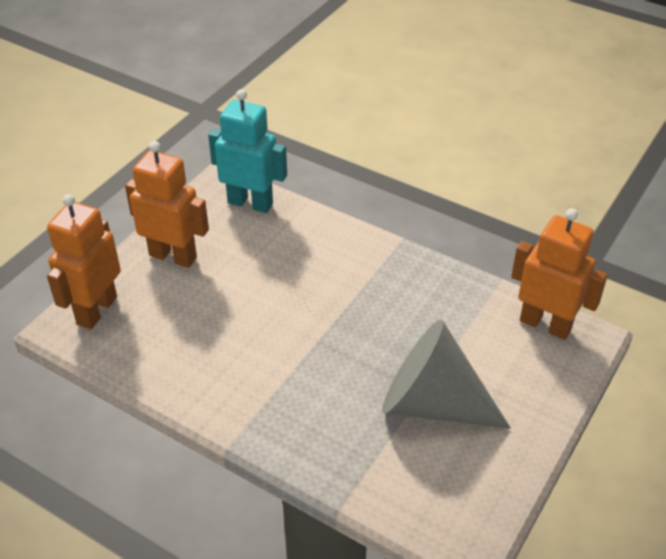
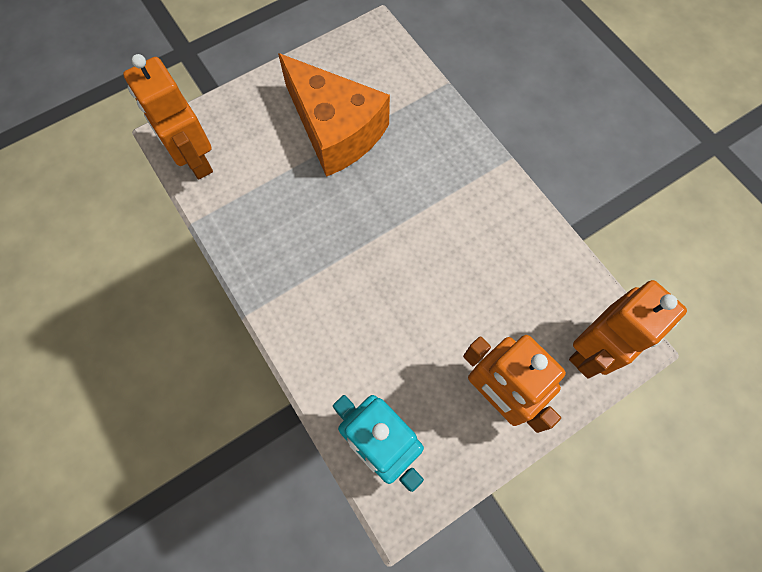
camera: 155 degrees left, 25 degrees up
(432, 403) = (335, 129): grey cone -> orange cheese

